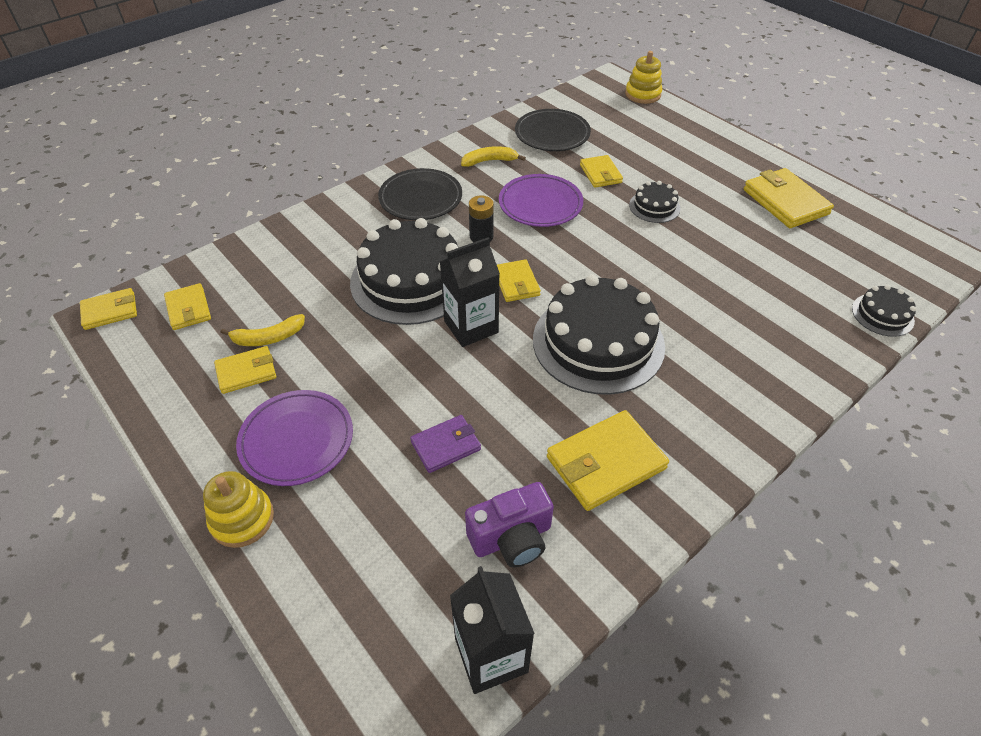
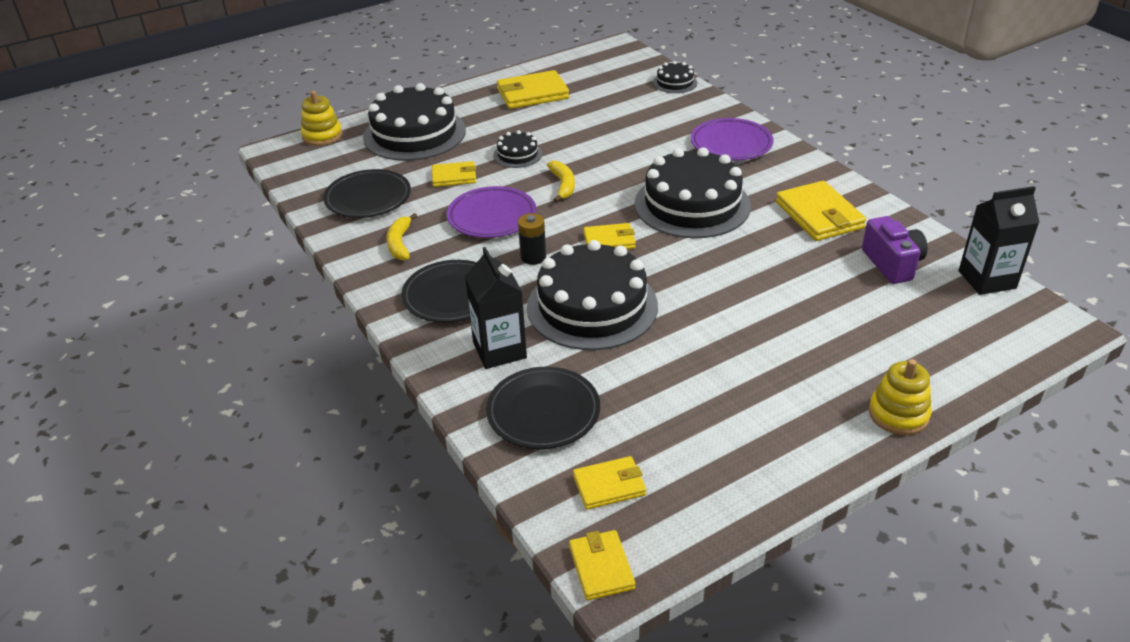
camera: 80 degrees left, 10 degrees down
(246, 372) = (716, 425): yellow wallet -> none
(268, 338) = (666, 410): yellow banana -> yellow banana (563, 185)
(275, 265) = (543, 412): none -> black plate
(297, 440) = (806, 382): purple plate -> purple plate (731, 144)
(446, 445) = (807, 292): purple wallet -> none
(471, 327) = (665, 271): black carton -> black carton (499, 350)
(667, 140) = (414, 134): none -> black cake

